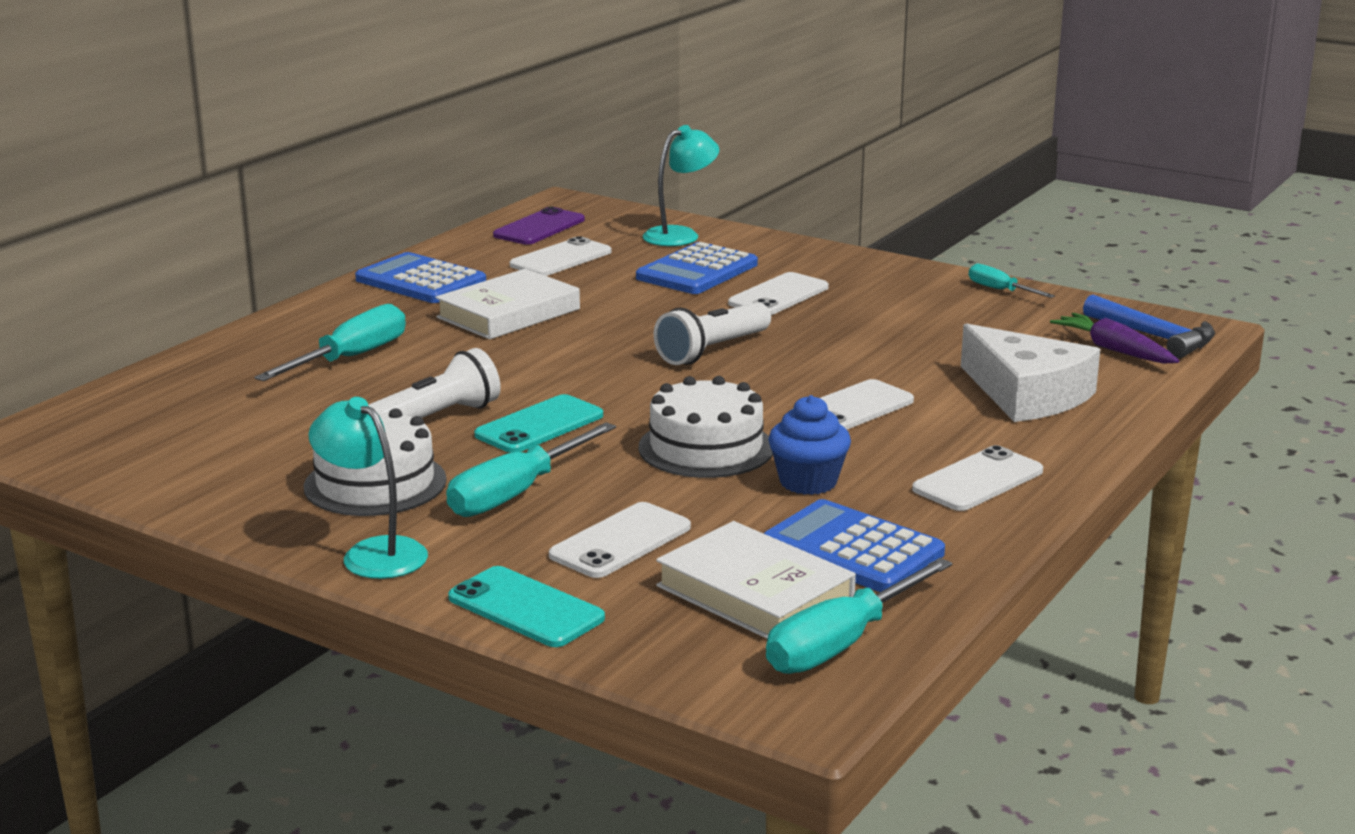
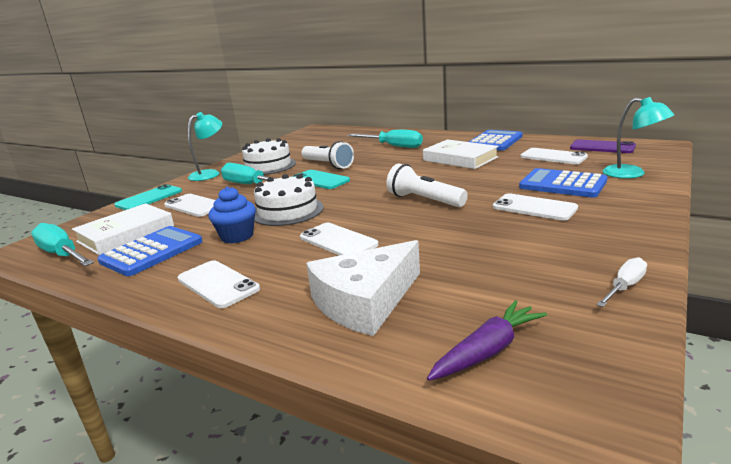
camera: 90 degrees right, 0 degrees up
(1000, 290) = (624, 287): turquoise screwdriver -> white screwdriver
(1155, 337) = (544, 383): blue hammer -> none

